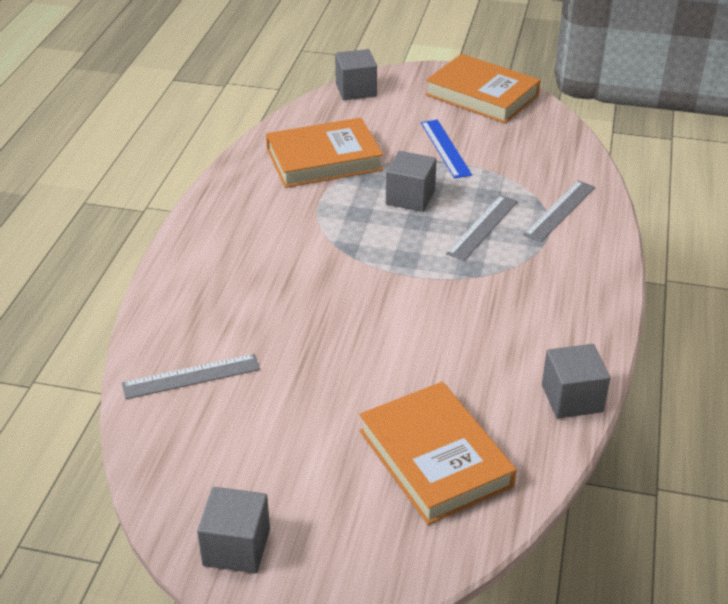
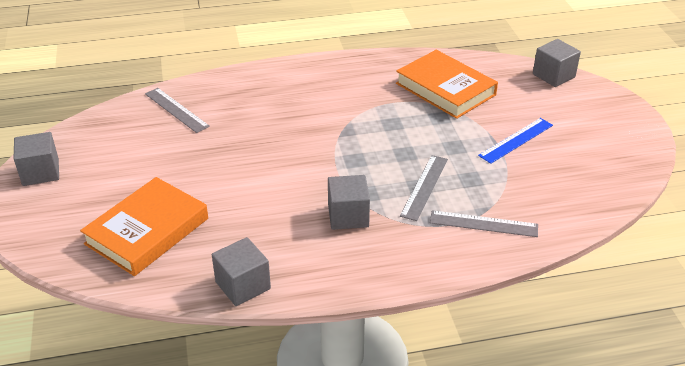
camera: 65 degrees right, 0 degrees up
(410, 197) = (433, 141): grey cube -> grey cube (348, 216)
(482, 95) = (617, 138): orange book -> none
(482, 227) = (424, 187): grey ruler -> grey ruler turned 75 degrees counterclockwise

